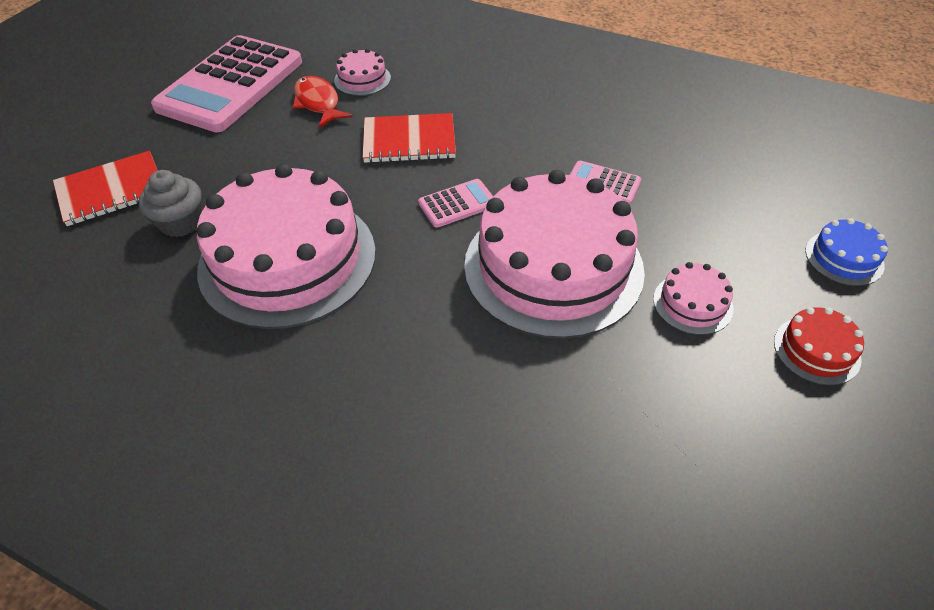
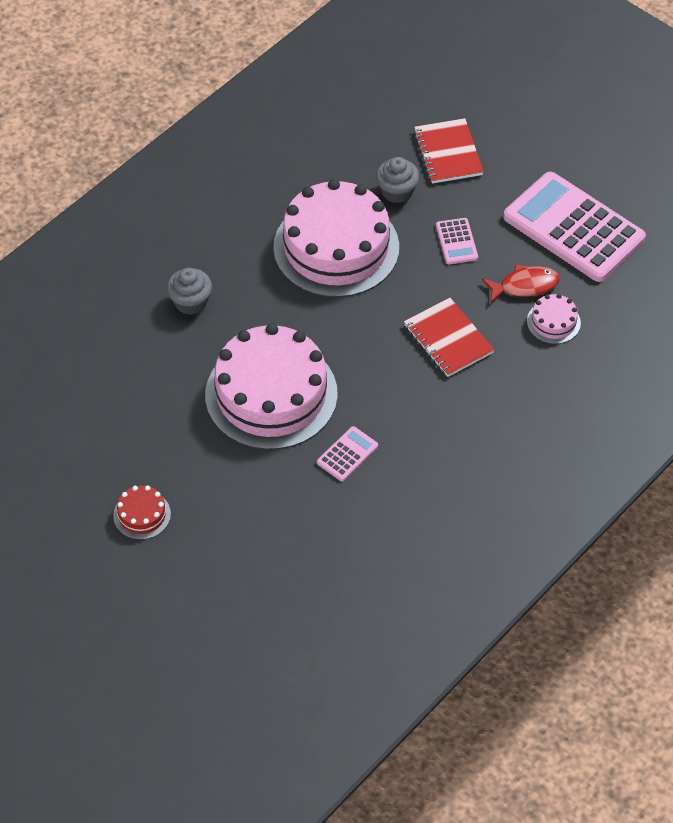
camera: 105 degrees right, 5 degrees up
(409, 141) = (448, 339): red notebook -> red notebook turned 45 degrees counterclockwise
(429, 399) = (190, 302): none -> grey cupcake
(457, 204) = (358, 354): pink calculator -> pink calculator (456, 242)
(692, 303) = (206, 463): pink cake -> none
(844, 258) = (210, 577): blue cake -> none

